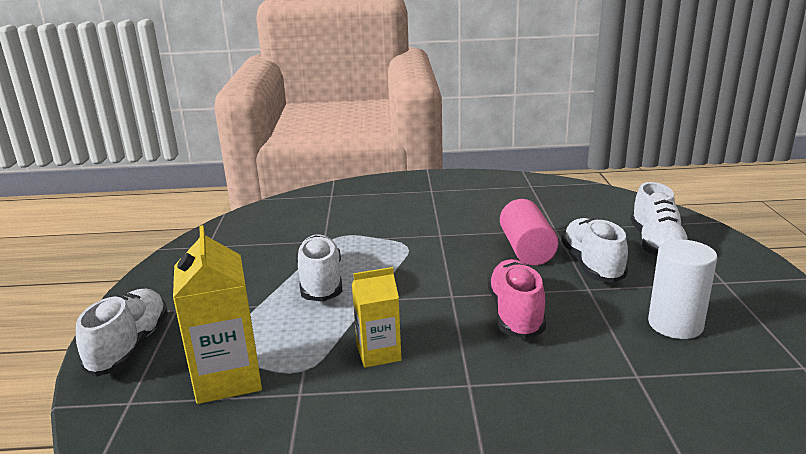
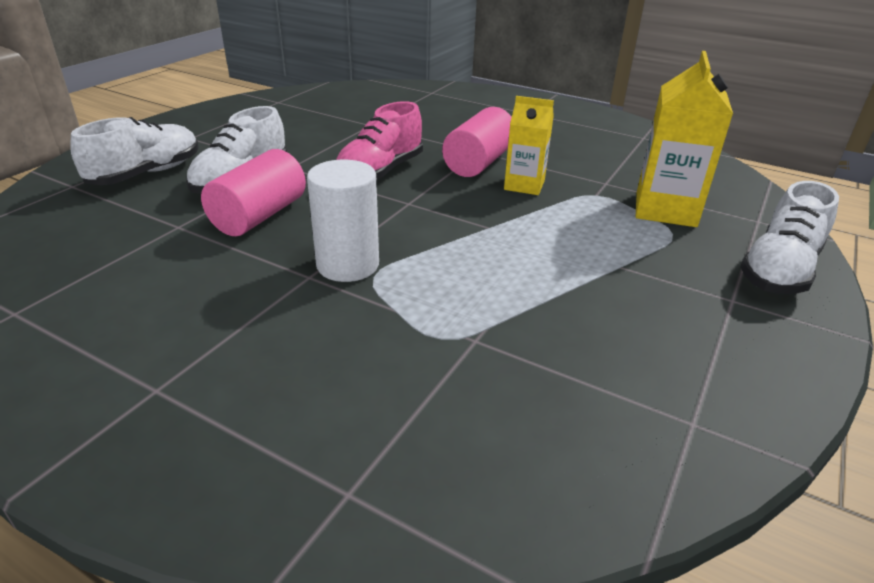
camera: 150 degrees left, 10 degrees up
(321, 282) = (530, 267): white shoe -> none
(449, 365) = (478, 163): none -> pink cylinder
(675, 324) = (290, 132): white cylinder -> white cylinder (348, 265)

